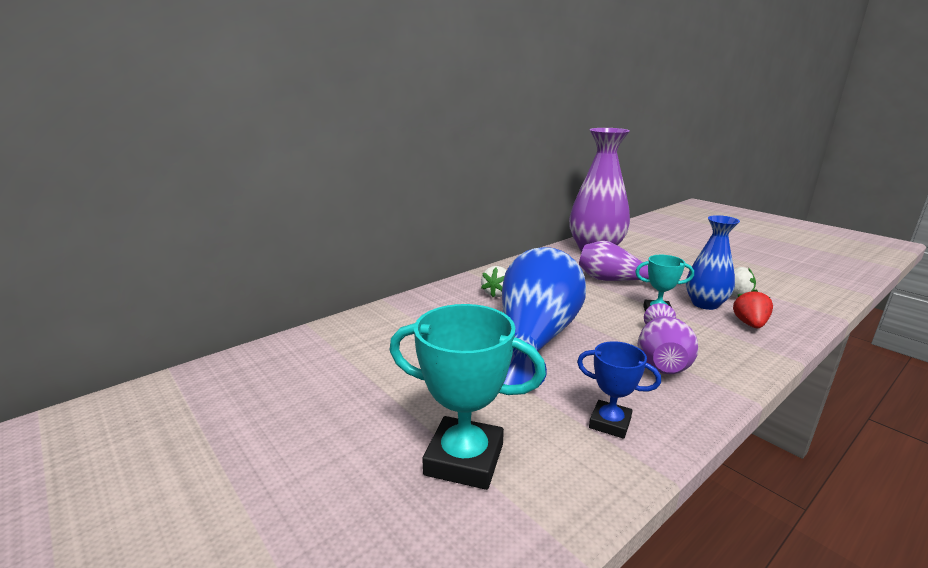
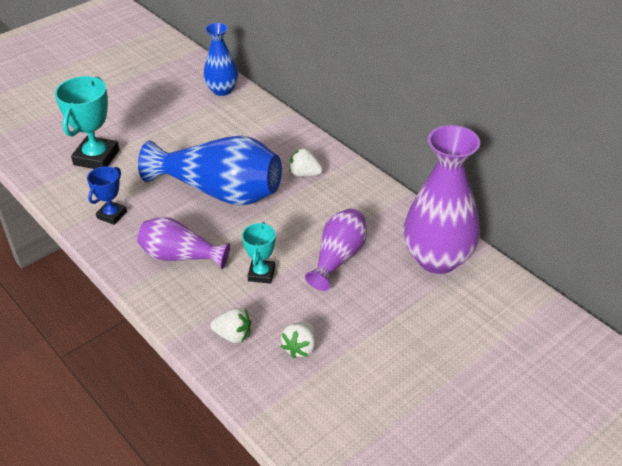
camera: 90 degrees right, 20 degrees up
(705, 304) = (279, 316): blue vase -> blue vase (222, 90)
(750, 324) = (233, 335): red strawberry -> white strawberry

